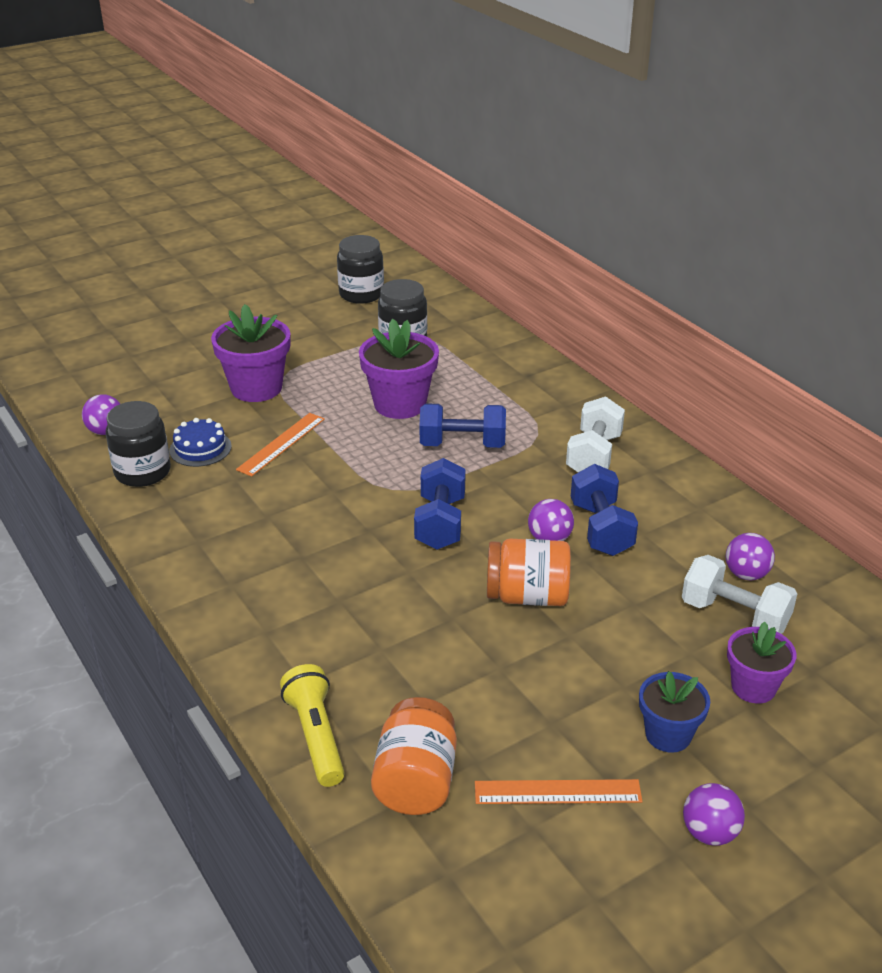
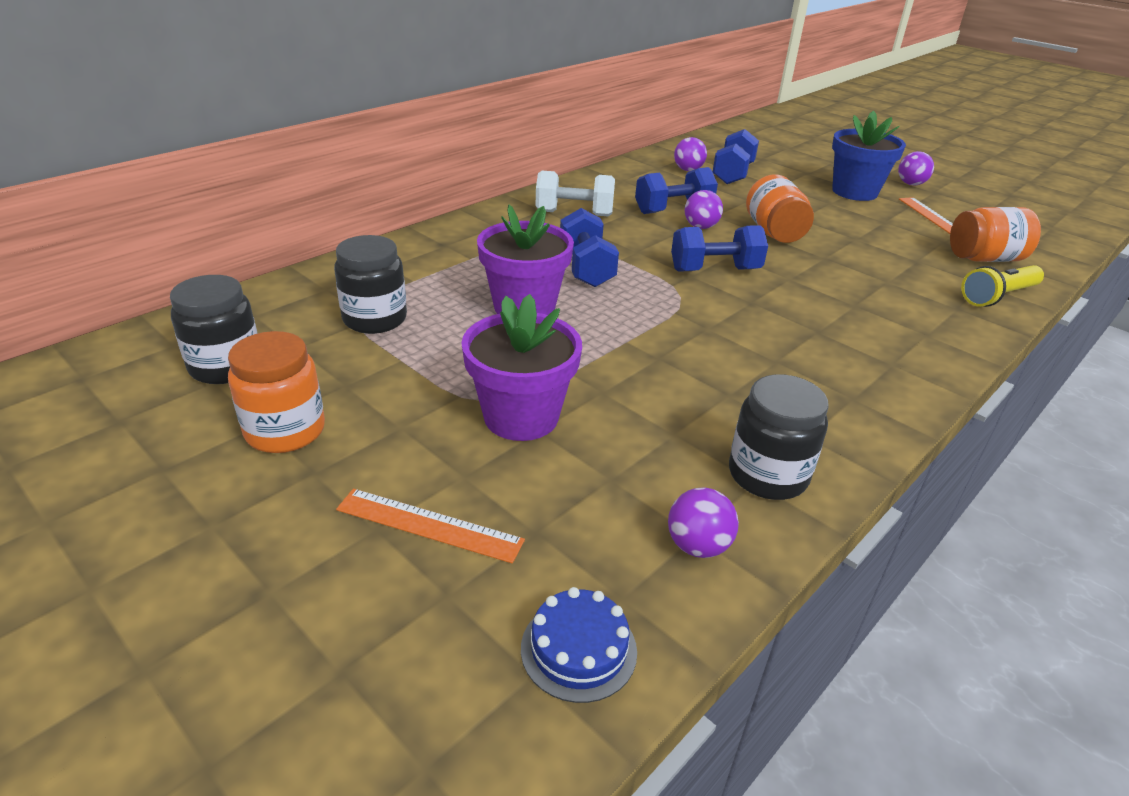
camera: 105 degrees left, 0 degrees up
(200, 448) = (686, 436): blue cake -> blue cake (578, 649)
(281, 444) = (641, 373): orange ruler -> orange ruler (429, 525)
(284, 313) = (285, 431): none -> orange jar
(668, 735) = (854, 192): blue flower pot -> blue flower pot, size x1.59
(734, 616) = (732, 174): white dumbbell -> blue dumbbell
(753, 687) = (791, 172): purple flower pot -> none

